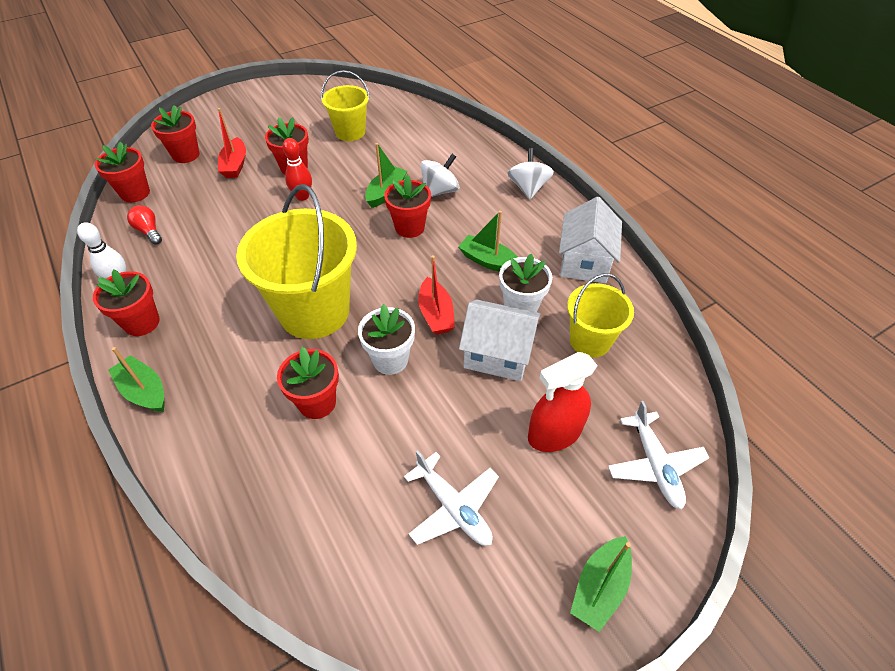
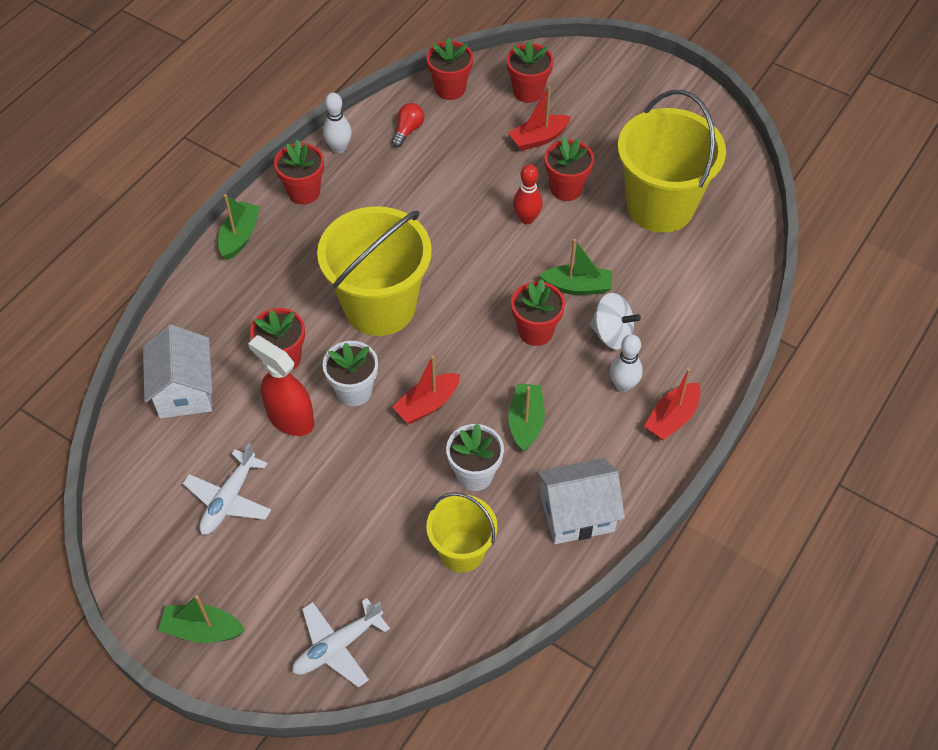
camera: 65 degrees right, 5 degrees up
(350, 132) = (660, 206): yellow bucket -> yellow bucket, size x1.77
(487, 200) = (623, 385): none -> white bowling pin
(498, 354) = (403, 475): white house -> white house (184, 390)
(528, 188) = (672, 418): white spinning top -> red boat
(554, 434) = (334, 552): red spray bottle -> red spray bottle (290, 418)

